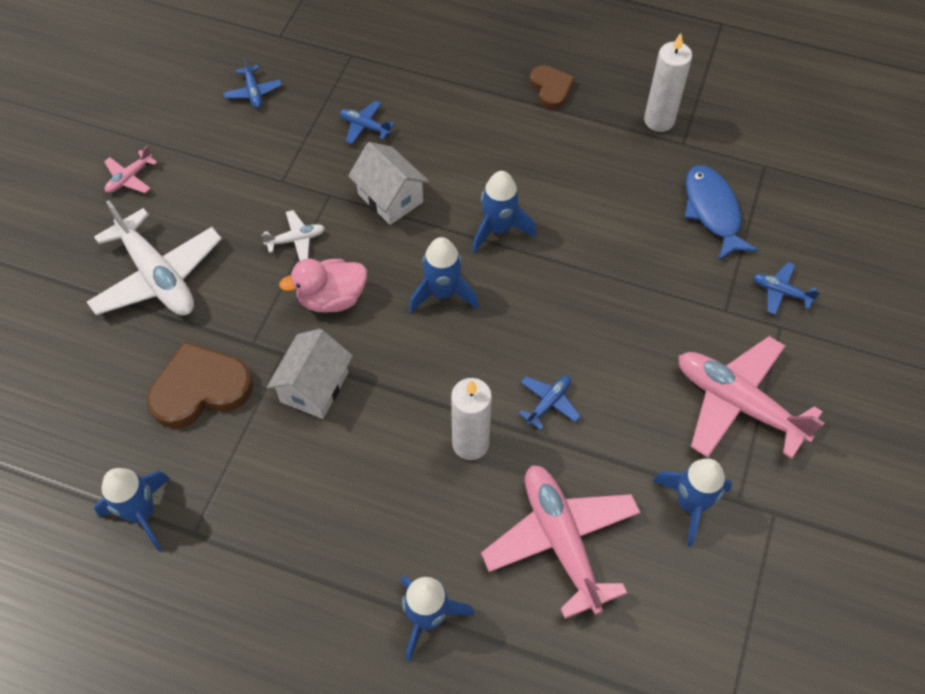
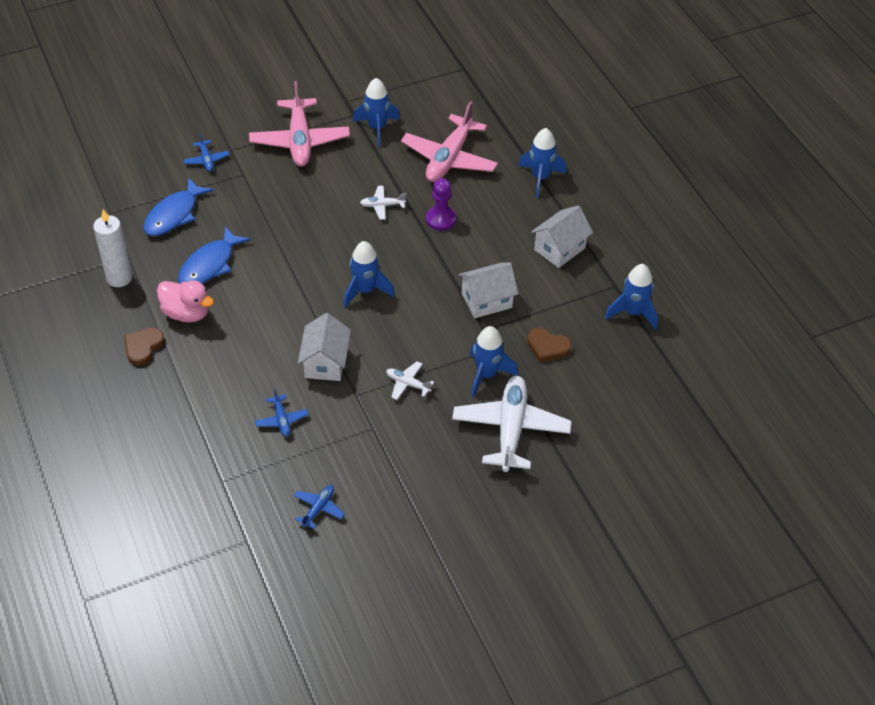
camera: 135 degrees left, 10 degrees down
(129, 178) = (465, 512): pink plane -> none
(200, 389) = (547, 347): brown heart -> brown heart, size x0.60
(302, 527) = (559, 249): none -> white house
(331, 298) = (426, 335): pink duck -> pink duck (187, 313)
(470, 443) = (441, 219): white candle -> purple pawn
(498, 229) = (292, 297): blue rocket -> blue rocket (487, 375)
(548, 403) = (382, 206): blue plane -> white plane
(609, 195) = (209, 265): none -> blue fish

